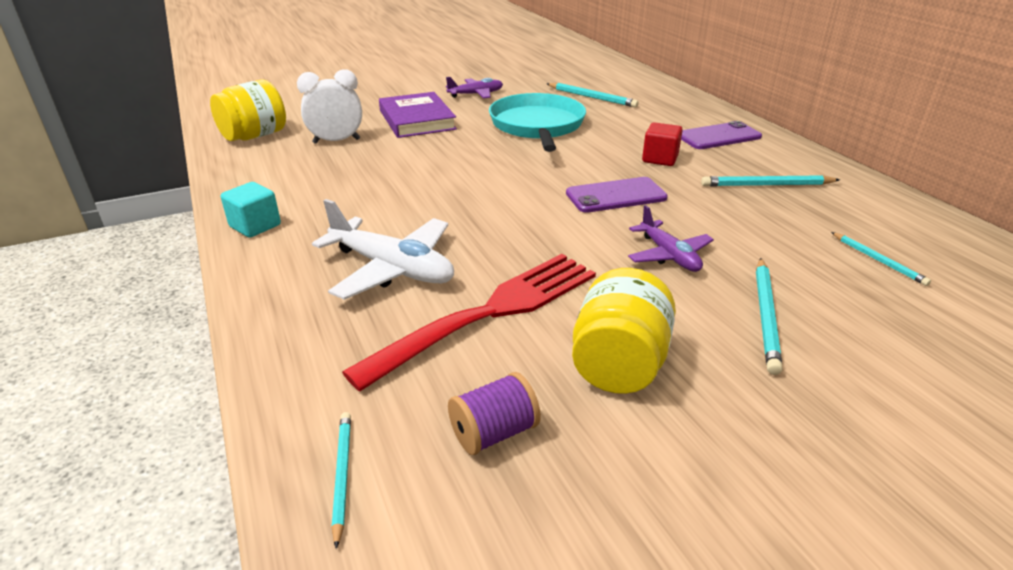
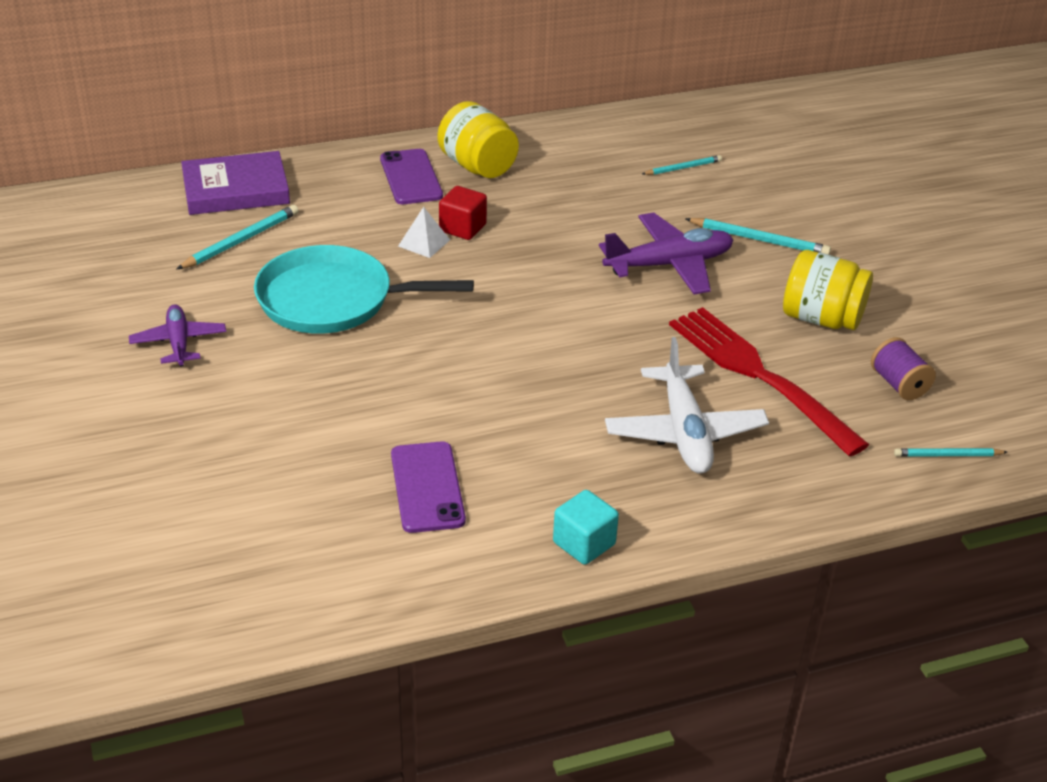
camera: 85 degrees left, 5 degrees up
(254, 136) = (277, 582): yellow jar -> yellow jar (477, 166)
(336, 141) = (329, 487): white clock -> none
(392, 268) = (684, 432): white plane -> white plane turned 135 degrees clockwise
(417, 120) = (269, 406): purple book -> purple book (236, 189)
(616, 195) = (548, 273): purple phone -> purple phone (427, 487)
(628, 147) = (424, 243): none -> white pyramid
(669, 255) = (669, 265): purple plane -> purple plane, size x1.61
(767, 185) = (540, 180): turquoise pencil -> none

